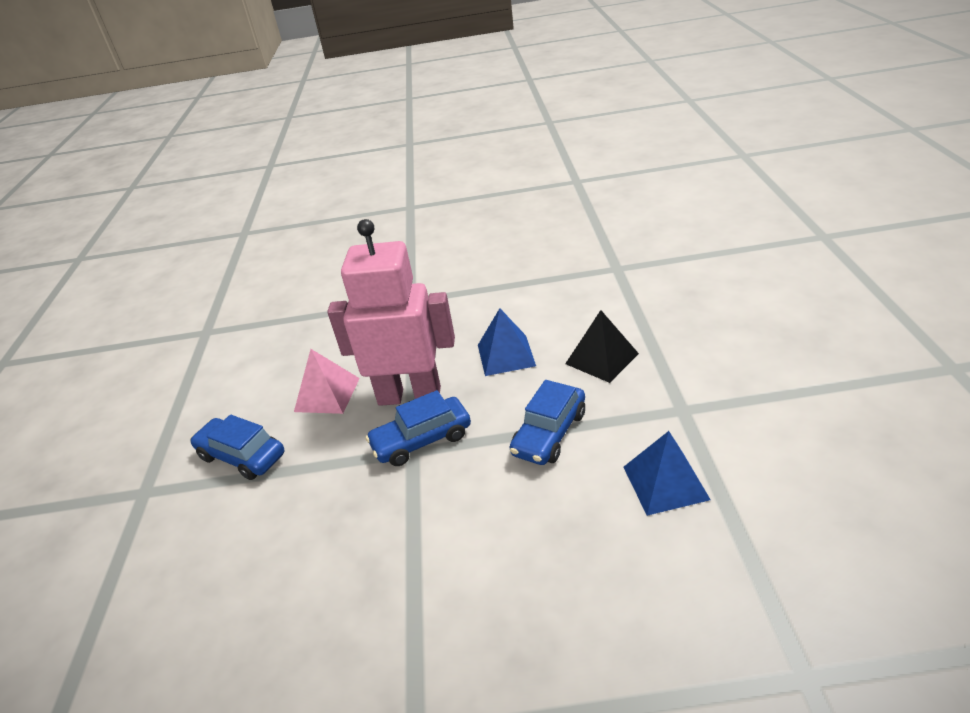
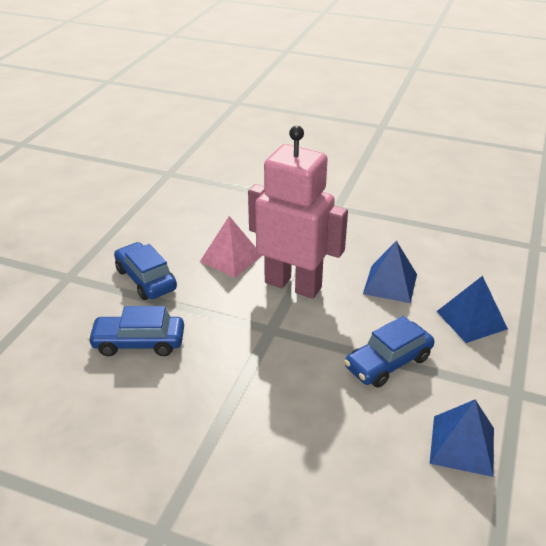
camera: 20 degrees right, 0 degrees up
(422, 440) = (283, 324): blue car -> blue car (139, 343)
(601, 358) = (471, 320): black pyramid -> blue pyramid

